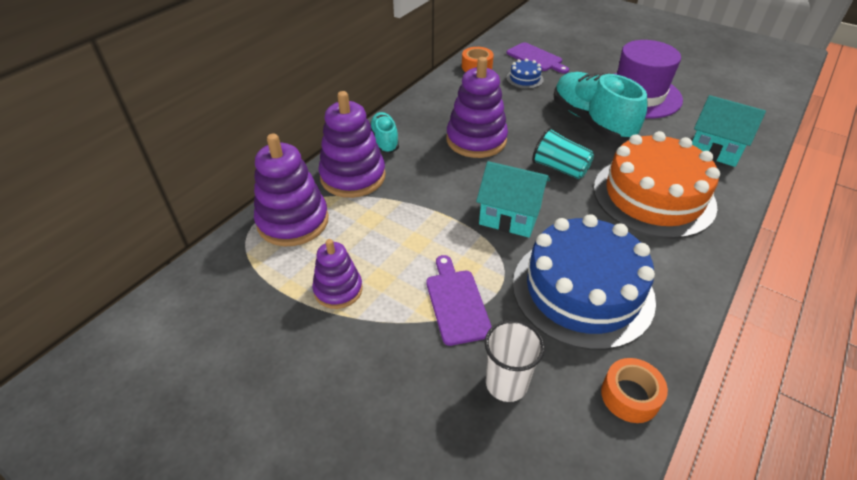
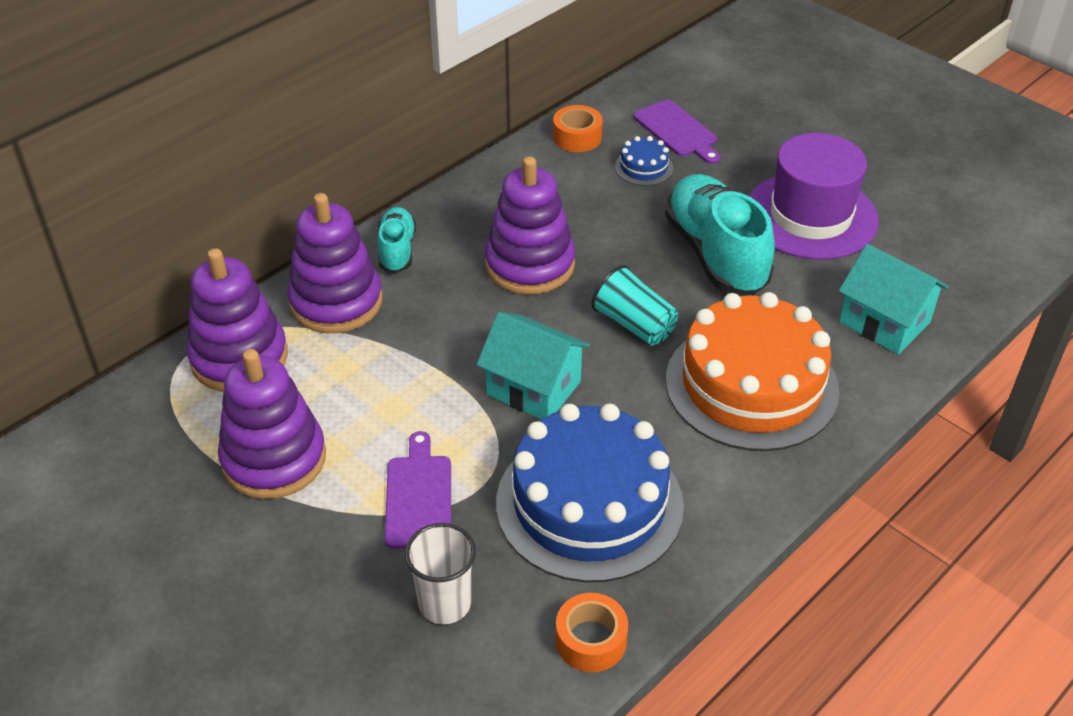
camera: 10 degrees right, 0 degrees up
(338, 290) = (274, 459): purple stacking toy -> purple stacking toy, size x1.64

